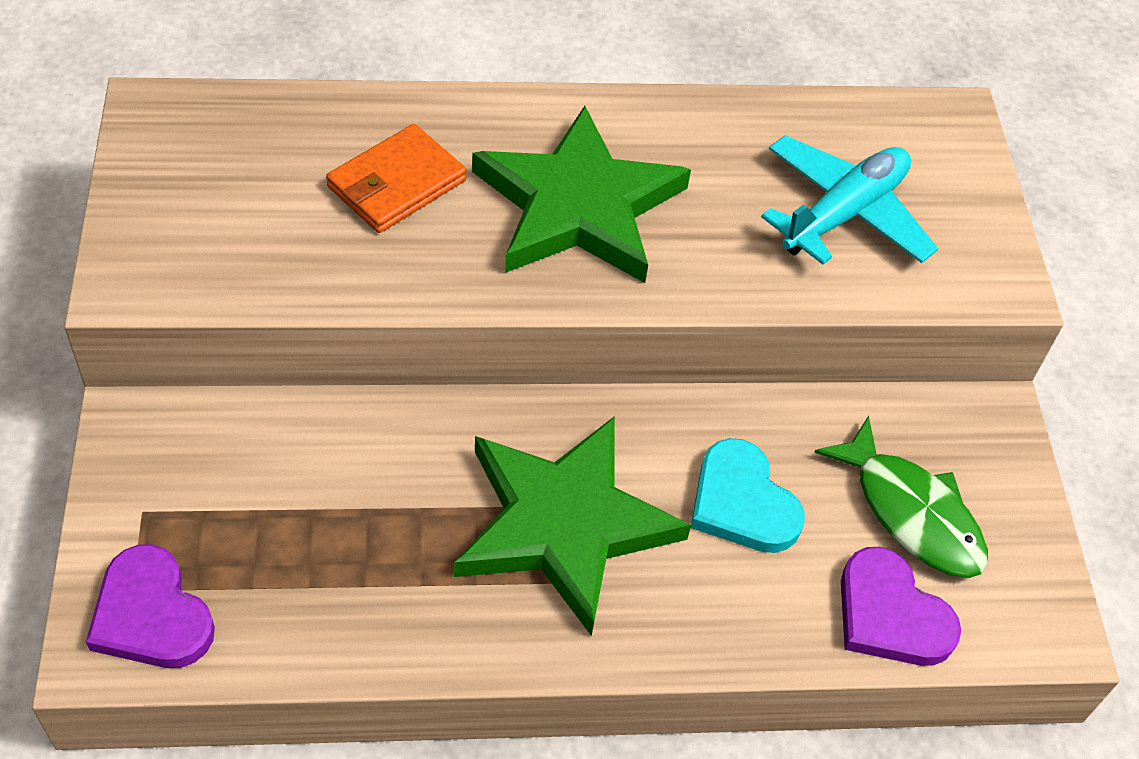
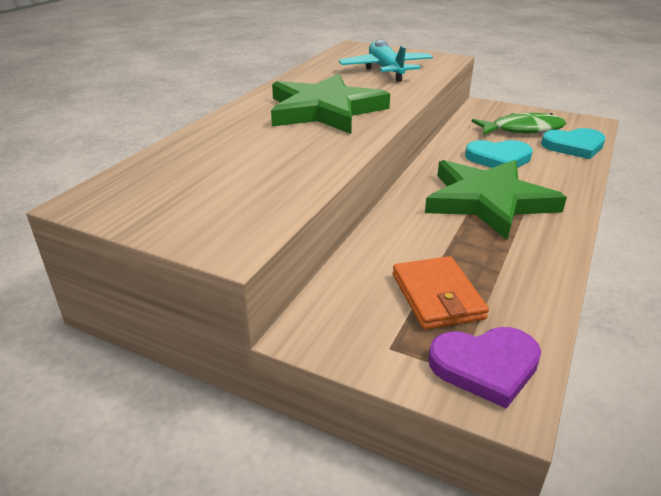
camera: 55 degrees left, 20 degrees down
(396, 184) = (256, 145): orange wallet -> orange wallet (437, 296)
(890, 614) = (574, 146): purple heart -> turquoise heart

